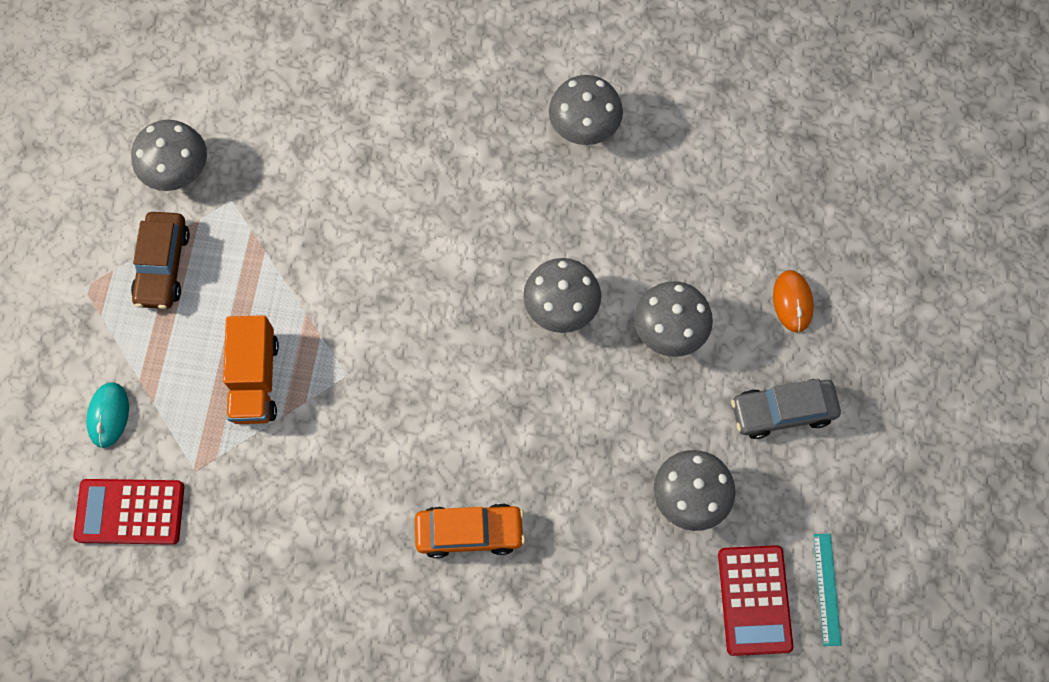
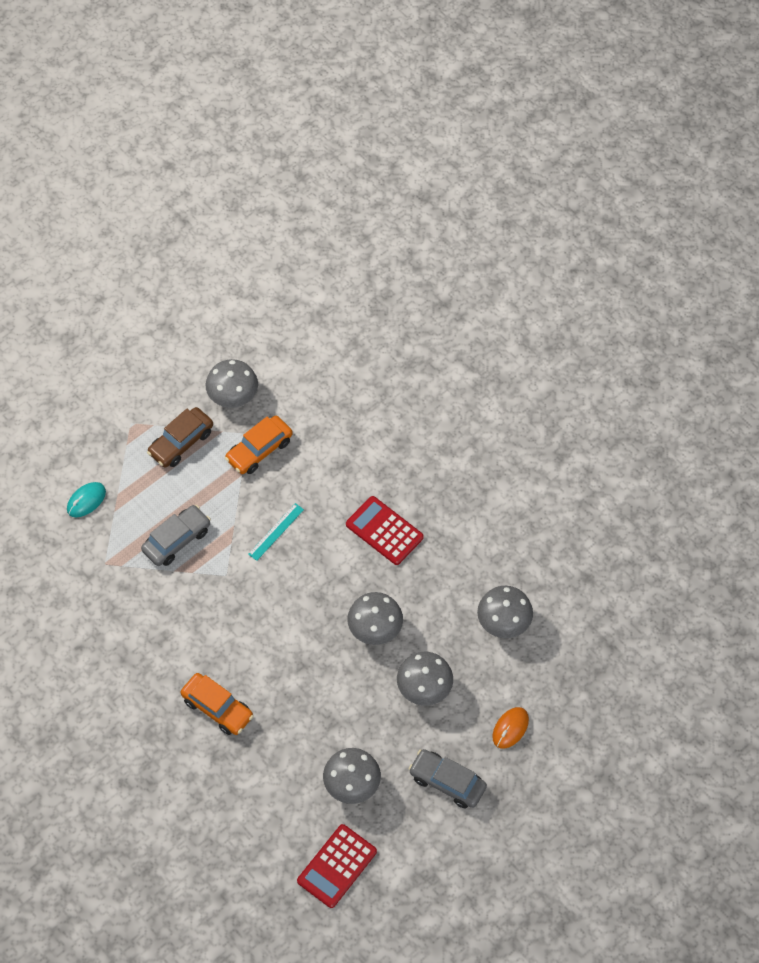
camera: 40 degrees right, 10 degrees down
(130, 512) = (55, 559): red calculator -> red calculator (384, 531)
(255, 379) = (177, 540): orange truck -> grey car
(260, 208) = (259, 450): none -> orange car
(584, 127) = (481, 540): grey mushroom -> grey mushroom (503, 623)
(827, 589) = (382, 893): turquoise ruler -> turquoise ruler (276, 532)

